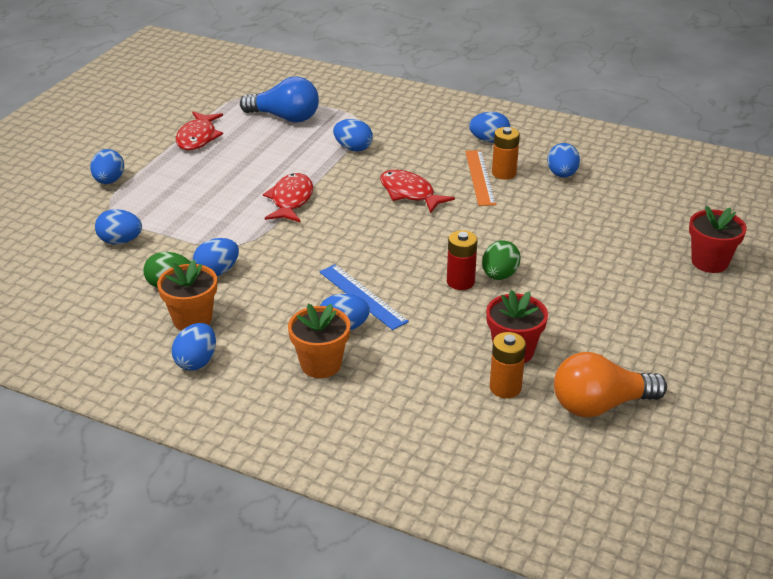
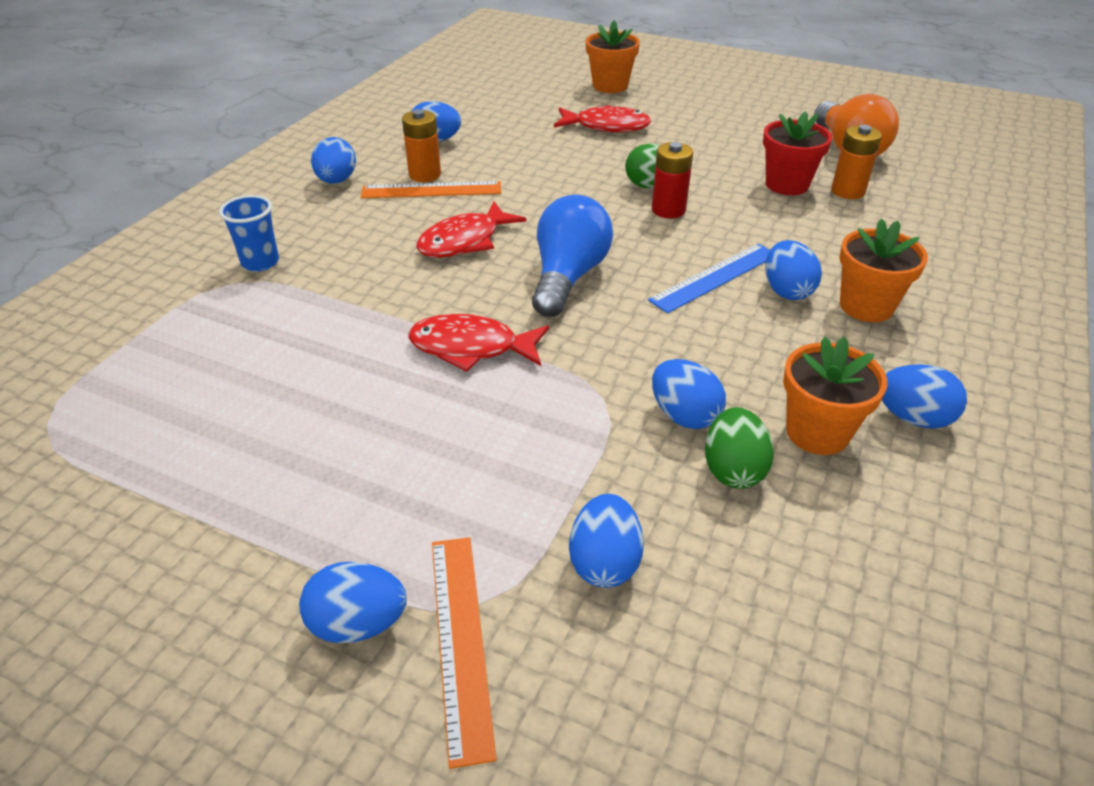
camera: 90 degrees left, 5 degrees up
(92, 205) = (461, 640): none -> orange ruler
(198, 137) = (206, 486): red fish -> red fish (606, 126)
(285, 117) = (176, 367): blue light bulb -> blue light bulb (568, 277)
(353, 148) = (320, 290): blue egg -> none
(383, 127) = (260, 262): none -> blue cup
(709, 262) = (610, 86): red flower pot -> orange flower pot

